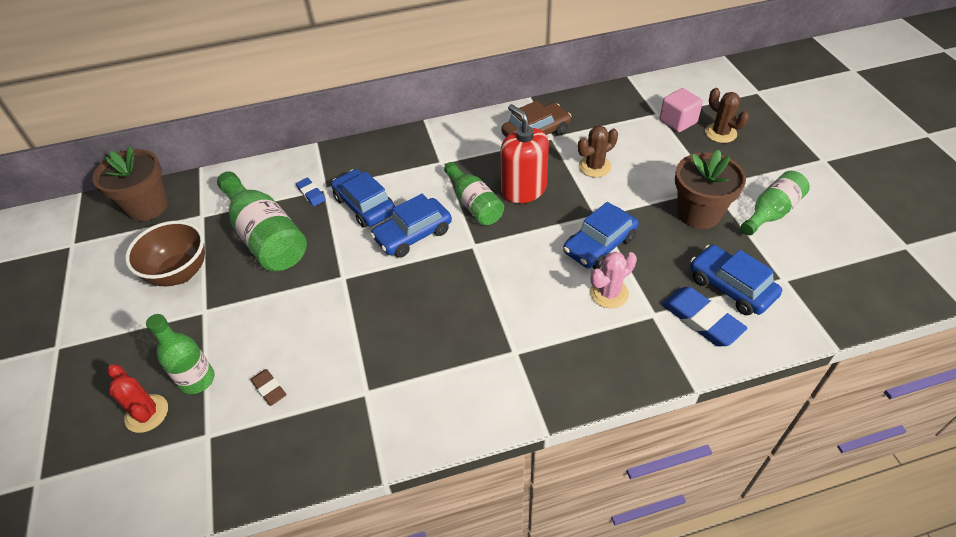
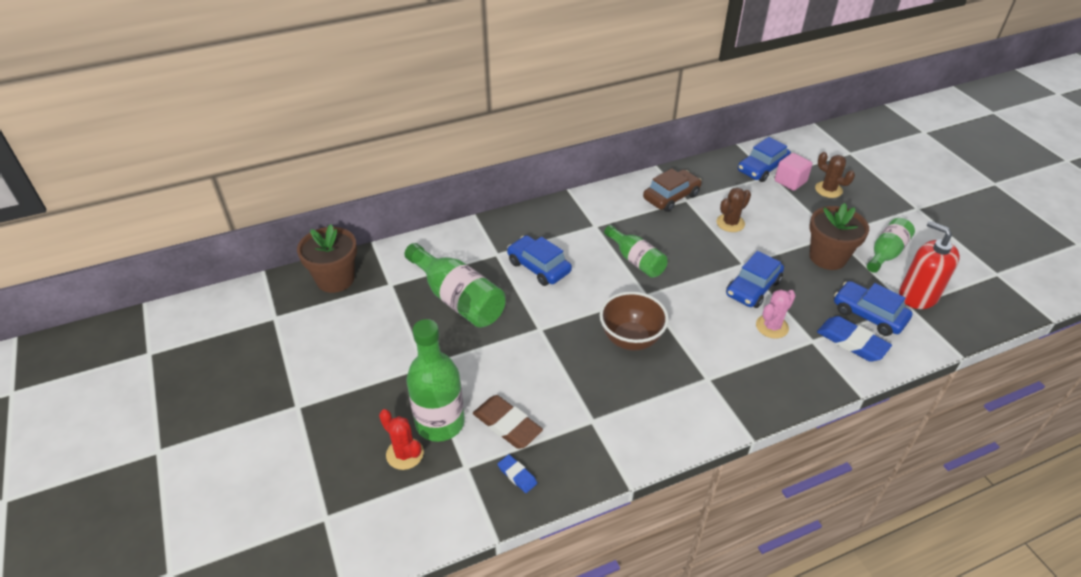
camera: 10 degrees left, 5 degrees down
(180, 273) = (389, 335): brown bowl -> brown bowl (631, 339)
(197, 380) = (440, 423): green bottle -> green bottle, size x1.57
(269, 389) = (507, 425): brown eraser -> brown eraser, size x1.83
(311, 194) = (486, 259): blue eraser -> blue eraser (517, 475)
(413, 234) = (590, 289): blue car -> blue car (762, 168)
(523, 189) = (675, 246): red soap dispenser -> red soap dispenser (918, 295)

